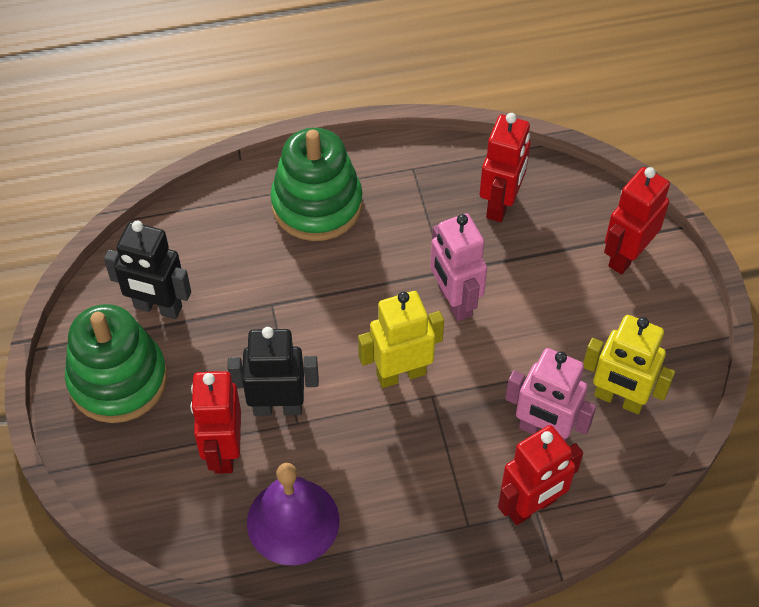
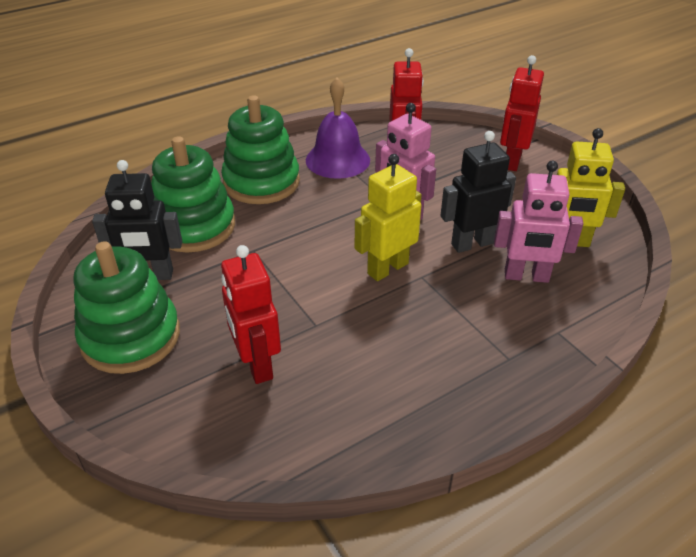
camera: 20 degrees left, 15 degrees down
(222, 251) = (194, 226): none -> green stacking toy
(277, 407) = (292, 318): black robot -> black robot (472, 243)
(293, 521) = (350, 401): purple bell -> purple bell (337, 160)
(531, 506) = (552, 329): red robot -> none

